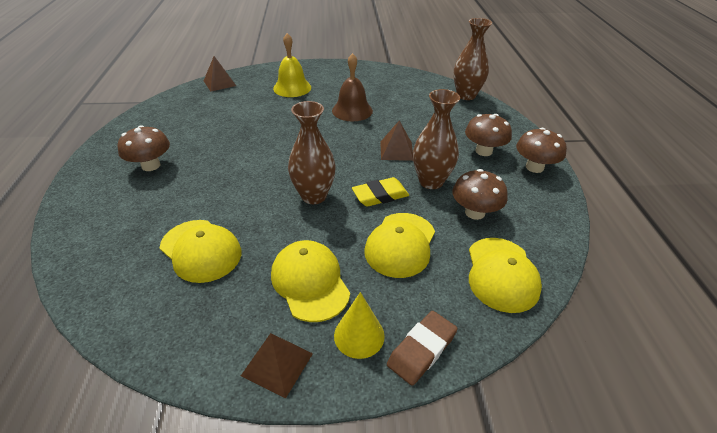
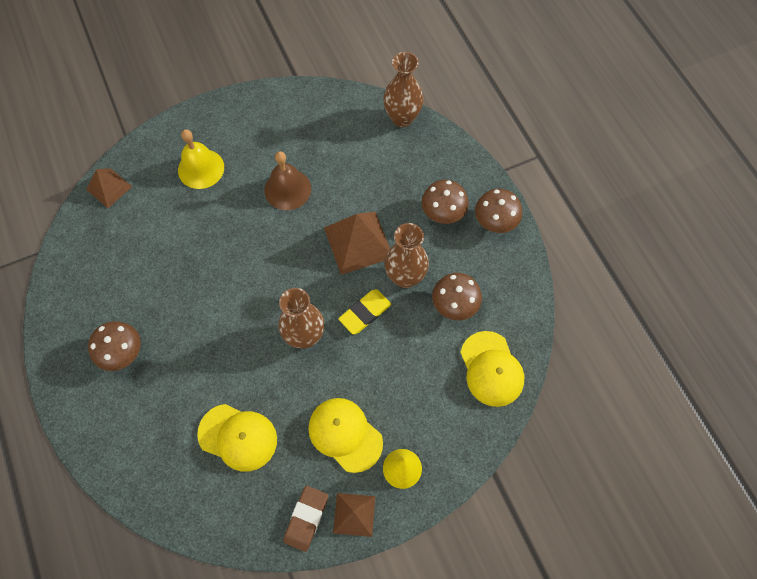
camera: 20 degrees left, 25 degrees up
(396, 150) = (358, 242): brown pyramid -> brown pyramid, size x1.64
(400, 244) = (403, 367): yellow cap -> none
(421, 349) = (450, 463): brown eraser -> brown eraser (306, 518)

